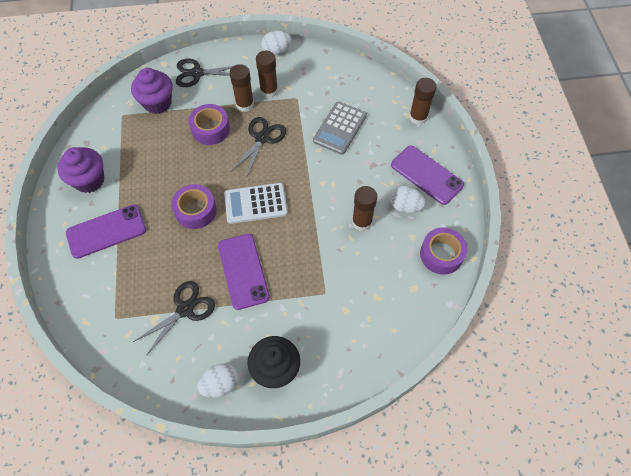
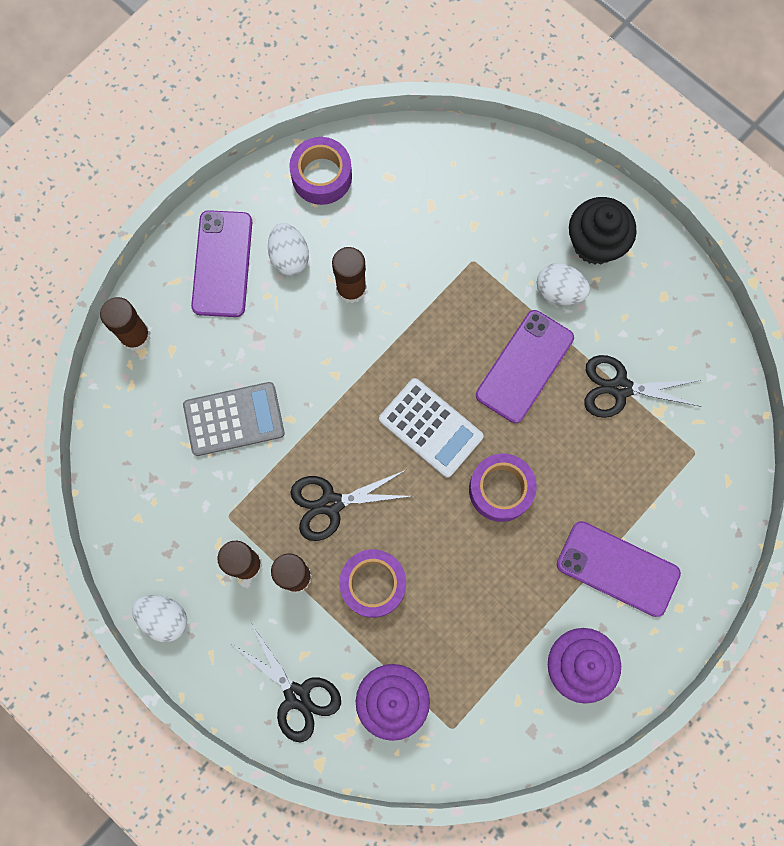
camera: 130 degrees left, 15 degrees up
(220, 384) = (657, 282): white egg -> white egg (559, 291)

